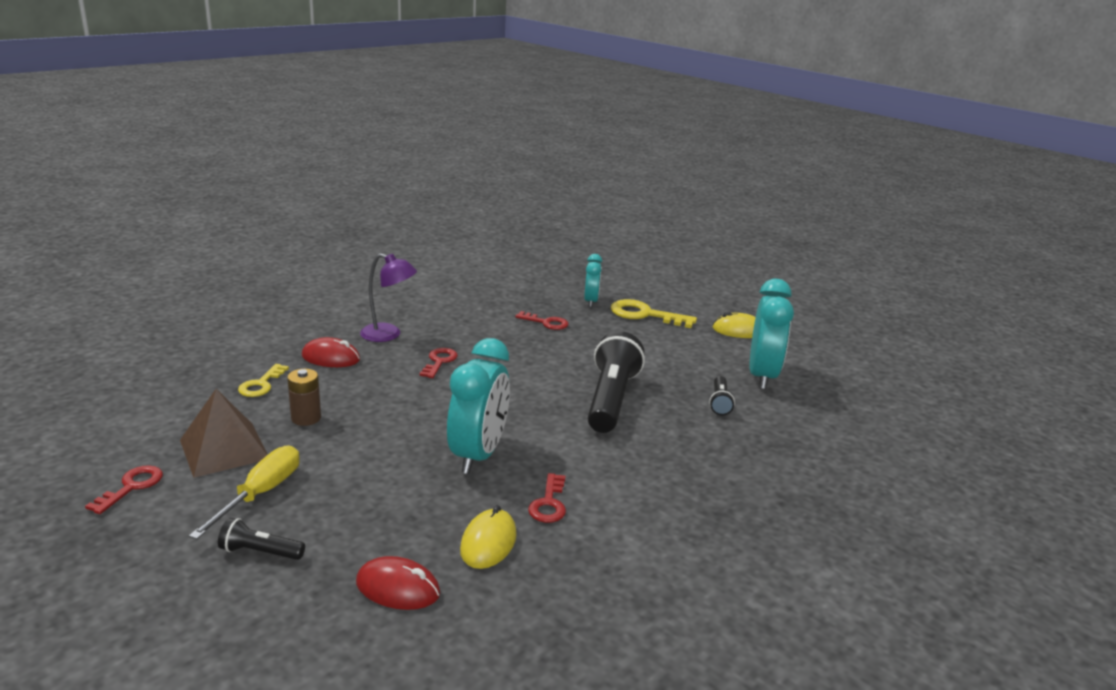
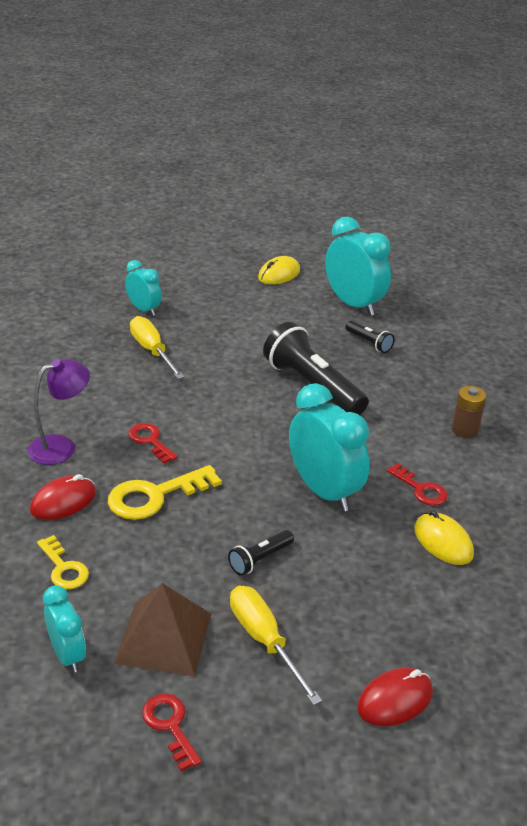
camera: 50 degrees left, 10 degrees up
(174, 419) = (67, 655): none -> turquoise clock
(260, 552) = (352, 672): black flashlight -> black flashlight (260, 559)
(306, 418) = (163, 563): brown battery -> brown battery (464, 430)
(398, 588) = (460, 613): red mouse -> red mouse (395, 700)
(546, 323) = (152, 351): red key -> yellow screwdriver
(645, 315) = (201, 298): yellow key -> yellow key (154, 496)

